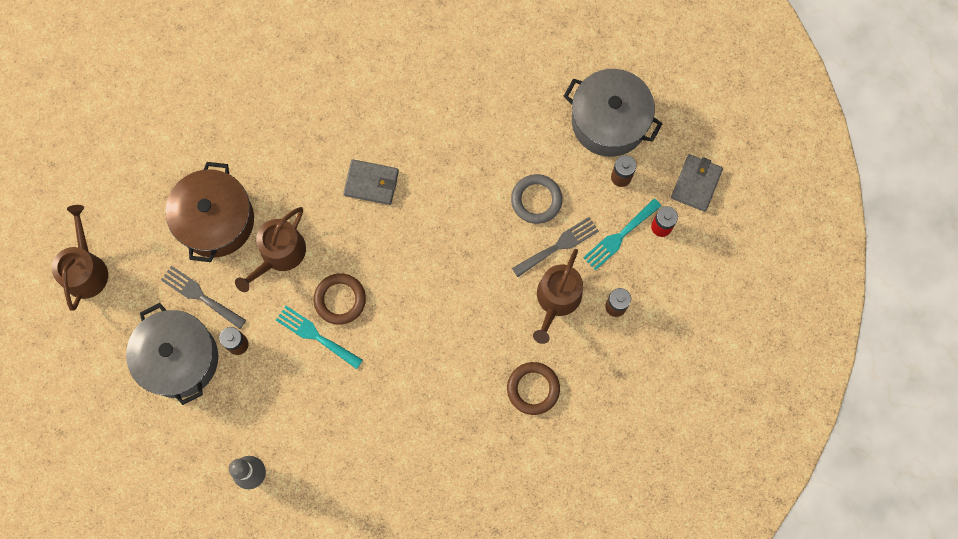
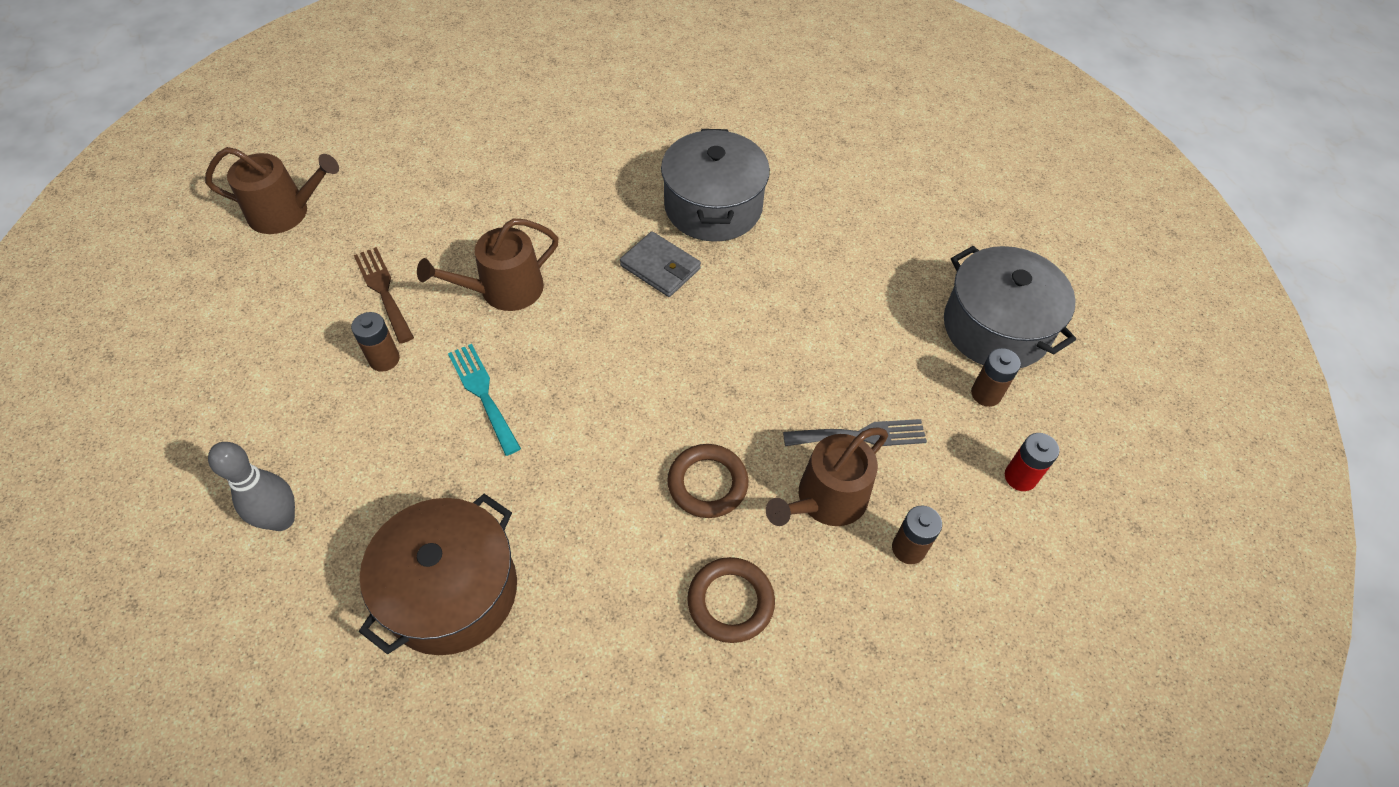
camera: 25 degrees right, 20 degrees down
(86, 269) = (286, 212): brown watering can -> brown watering can turned 60 degrees clockwise
(179, 359) = (306, 342): grey pot -> grey pot (713, 207)
(200, 296) = (383, 290): grey fork -> brown fork
(216, 220) = (459, 228): brown pot -> brown pot (451, 591)
(340, 299) = (540, 368): brown ring -> brown ring (707, 483)
(536, 200) = (857, 371): grey ring -> none
(619, 236) = (953, 462): turquoise fork -> none
(696, 184) = (1092, 447): grey wallet -> none

